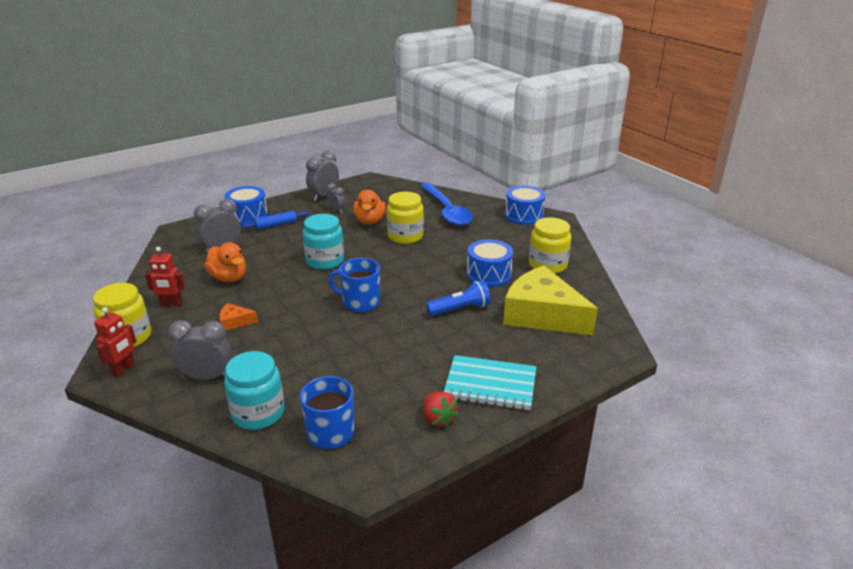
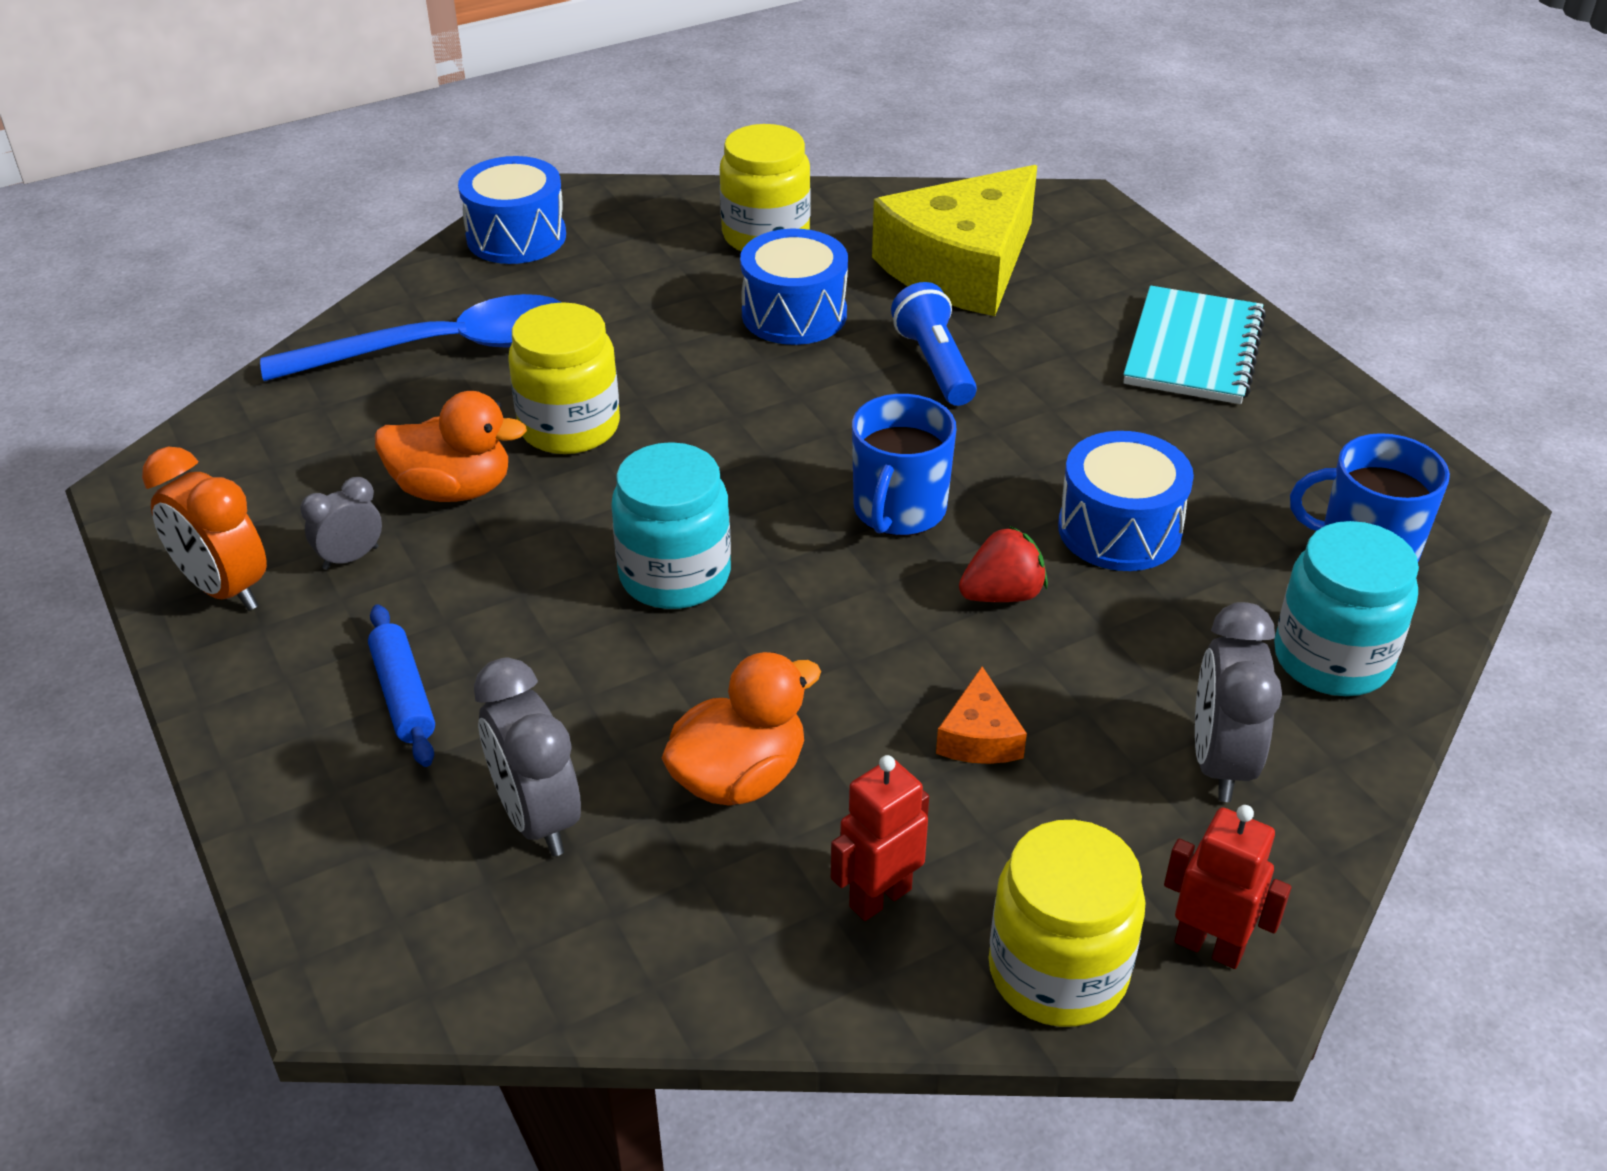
camera: 85 degrees left, 10 degrees up
(171, 304) = (879, 897): red robot -> red robot turned 135 degrees counterclockwise
(248, 216) = (306, 775): blue drum -> blue drum (1119, 530)
(324, 196) = (225, 589): grey clock -> orange clock
(438, 419) = (1299, 416): red strawberry -> red strawberry (1002, 595)

